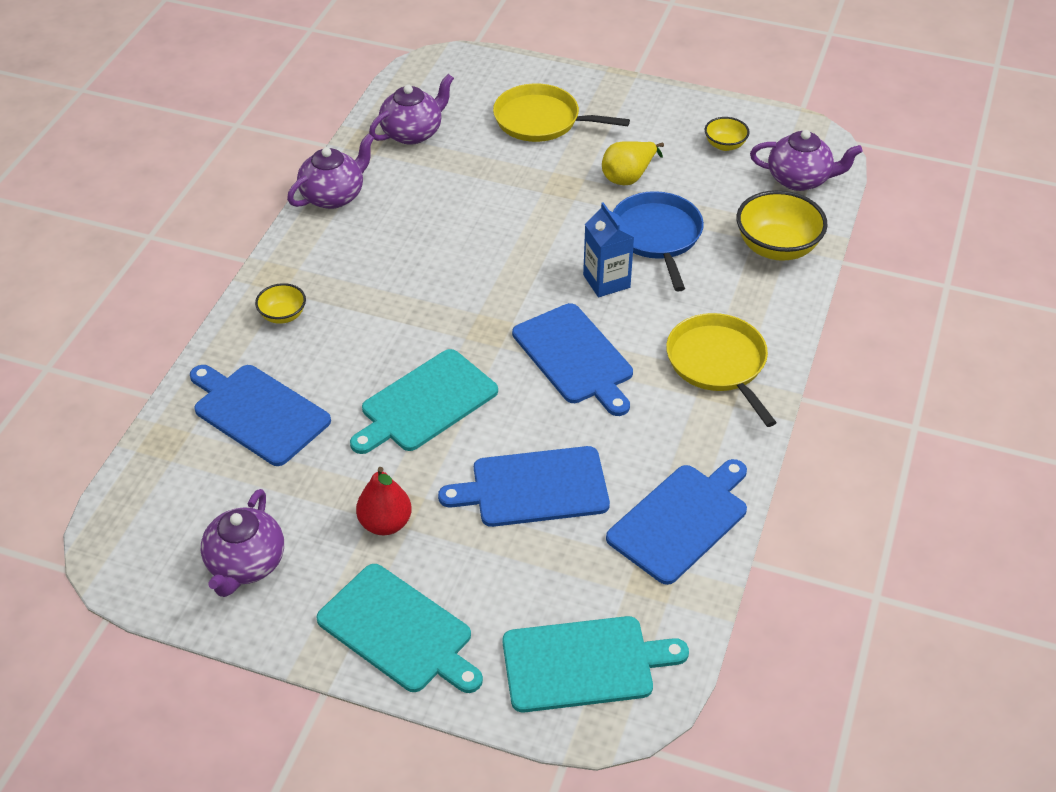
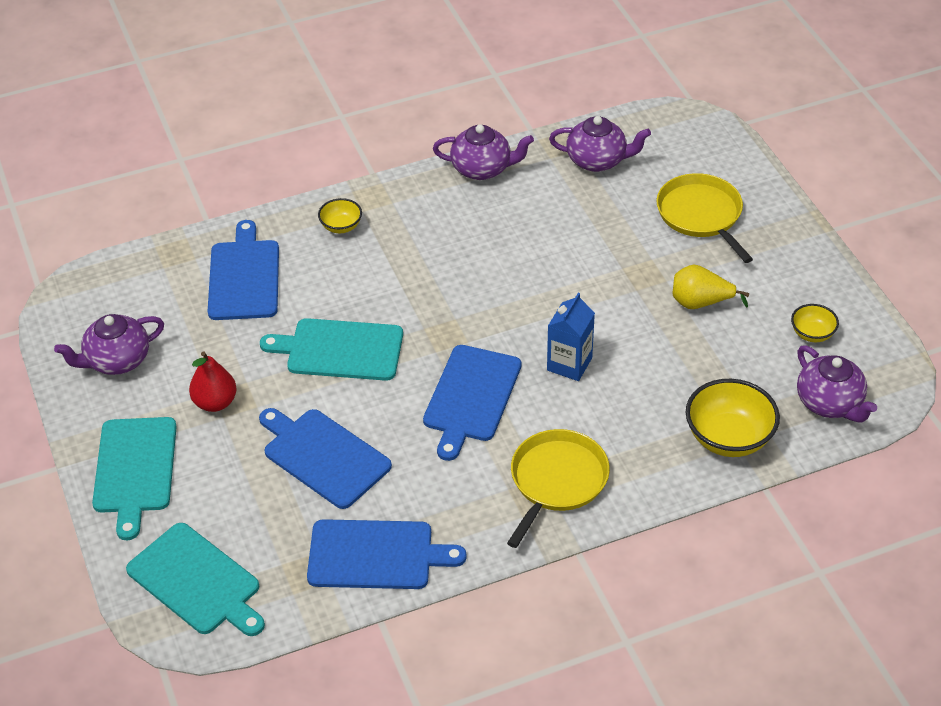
camera: 50 degrees right, 0 degrees up
(657, 236) = (654, 361): blue pan -> none

